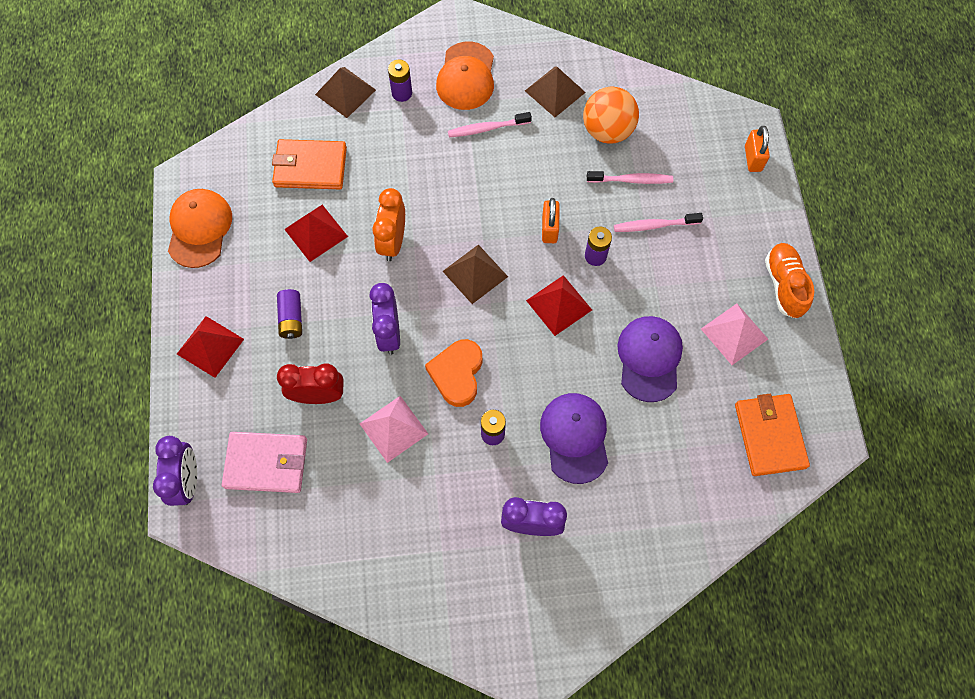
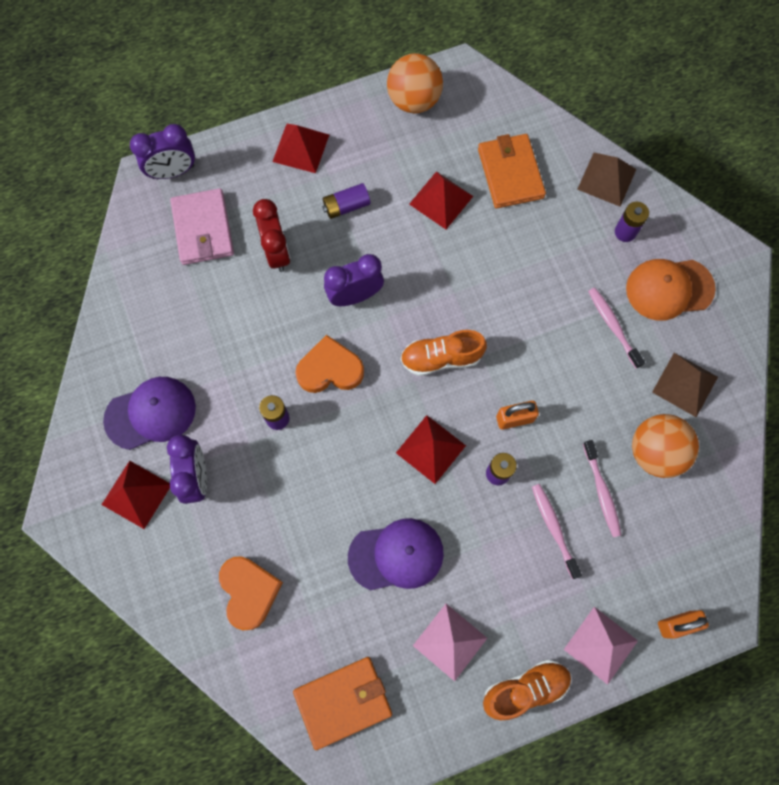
camera: 75 degrees right, 5 degrees up
(199, 229) = (414, 100): orange cap -> orange ball
(392, 242) = (452, 271): orange clock -> none
(393, 428) = (261, 327): pink pyramid -> pink pyramid (600, 645)
(475, 274) = (441, 358): brown pyramid -> orange shoe
(534, 588) = (136, 494): none -> red pyramid
(575, 437) = (292, 498): purple cap -> purple cap (151, 413)
(655, 497) = (249, 592): none -> orange heart

